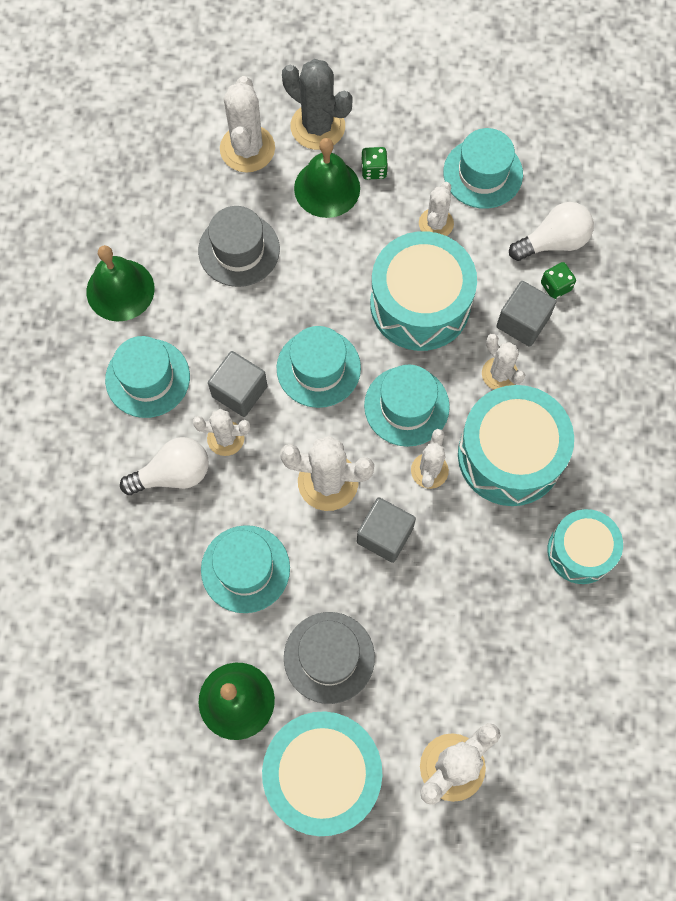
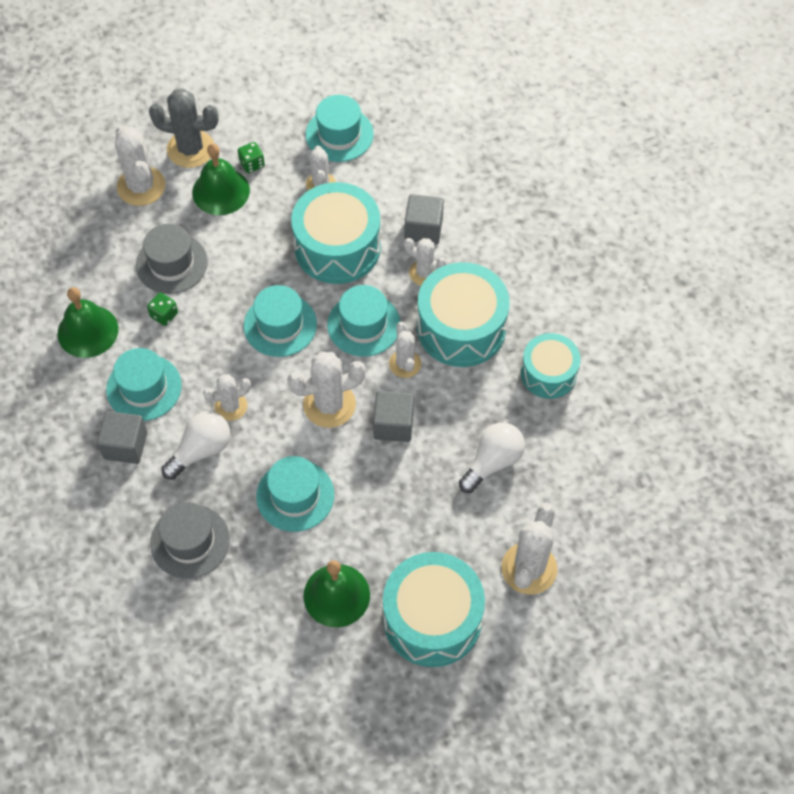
camera: 25 degrees left, 10 degrees down
(239, 391) = (225, 367): grey cube -> grey cube (125, 445)
(329, 657) = (394, 531): grey hat -> grey hat (190, 541)
(553, 242) = (418, 163): white light bulb -> white light bulb (492, 462)
(555, 286) = (436, 194): green dice -> green dice (164, 315)

